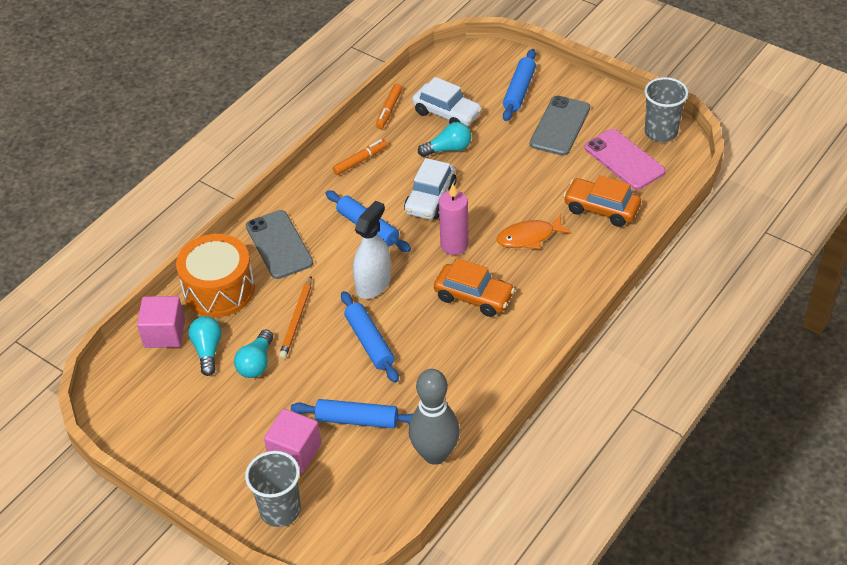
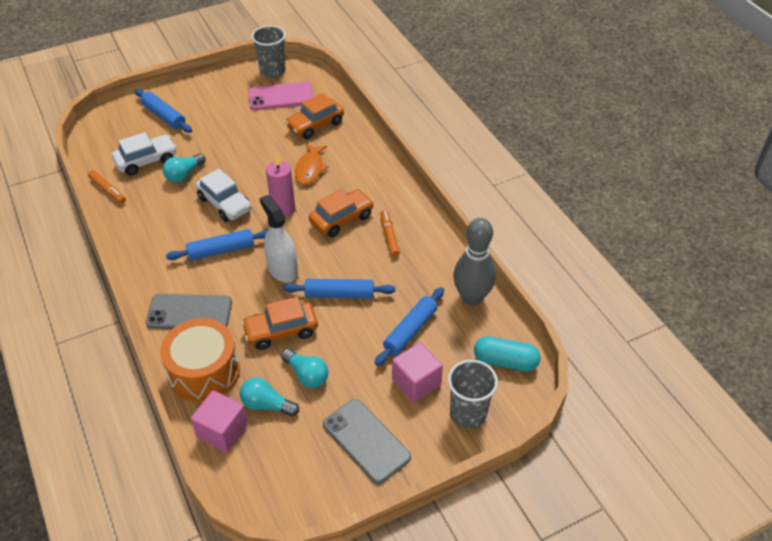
camera: 65 degrees left, 0 degrees up
(296, 320) = (281, 331): orange pencil -> orange car
(360, 161) = (145, 227): orange marker -> orange marker (389, 236)
(364, 517) = (505, 361): none -> turquoise capsule
(448, 149) = (184, 175): turquoise light bulb -> turquoise light bulb turned 150 degrees counterclockwise
(560, 126) = (219, 111): grey phone -> grey phone (366, 440)

